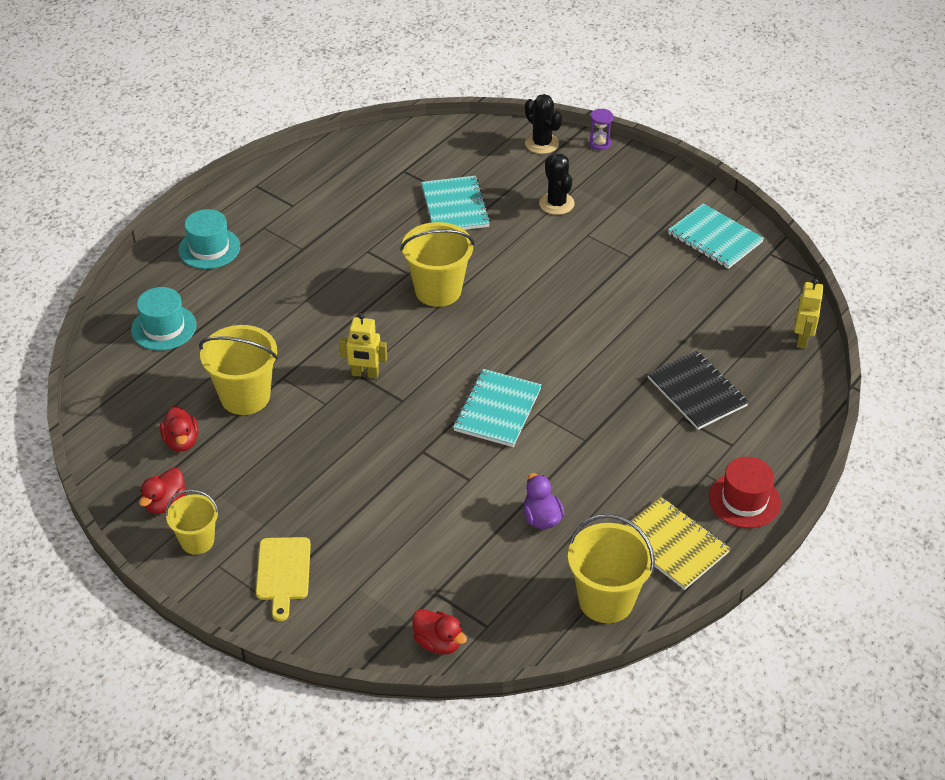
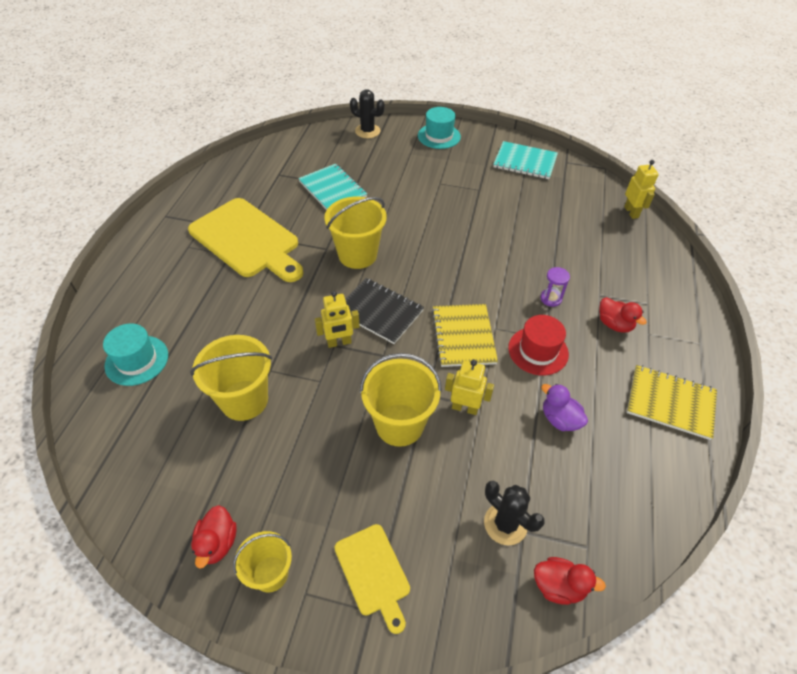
camera: 25 degrees left, 5 degrees up
(181, 441) = (204, 468): red duck -> red duck (614, 324)
(209, 248) = (148, 277): turquoise hat -> turquoise hat (439, 136)
(328, 238) = (247, 240): none -> yellow cutting board
(452, 475) = (465, 408): none -> yellow robot
(497, 410) = (463, 336): turquoise notebook -> yellow notebook
(556, 203) = (404, 168): black cactus -> black cactus (505, 524)
(599, 143) = (406, 121): purple hourglass -> purple hourglass (551, 298)
(606, 600) = (661, 476): yellow bucket -> yellow bucket (399, 425)
(697, 392) = (594, 272): black notebook -> black notebook (379, 312)
(744, 500) = (689, 344): red hat -> red hat (538, 351)

